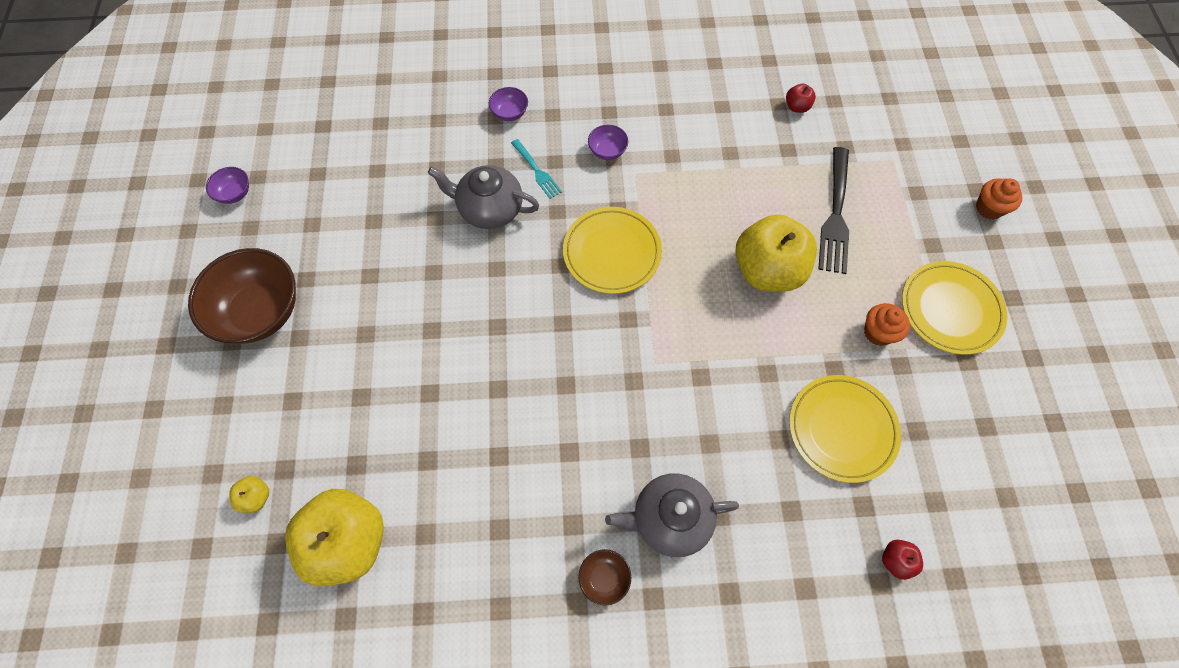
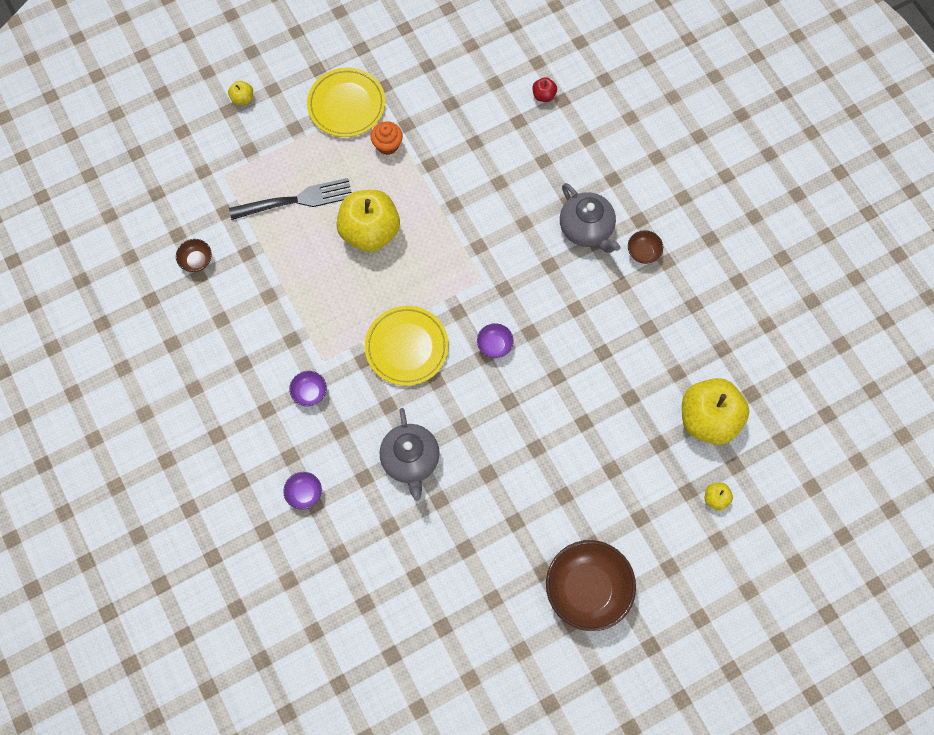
camera: 115 degrees left, 5 degrees up
(235, 193) = (496, 687): purple bowl -> purple bowl (494, 345)
(536, 170) = (355, 441): turquoise fork -> none
(797, 107) = (196, 260): red apple -> brown bowl
(842, 429) = (473, 147): yellow plate -> none
(989, 208) = (242, 98): orange cupcake -> yellow apple

